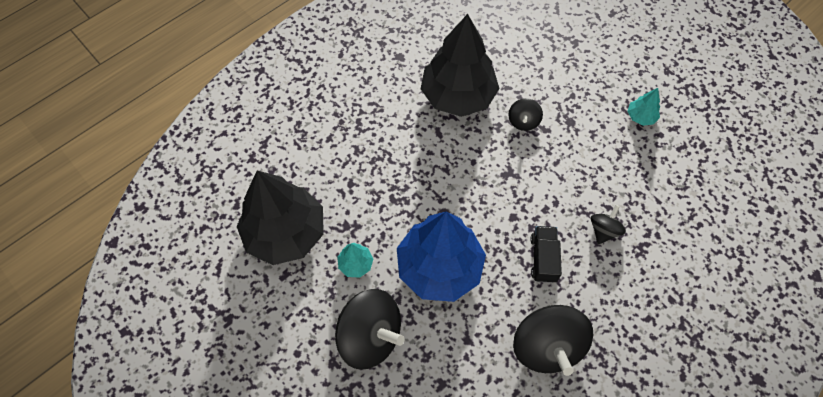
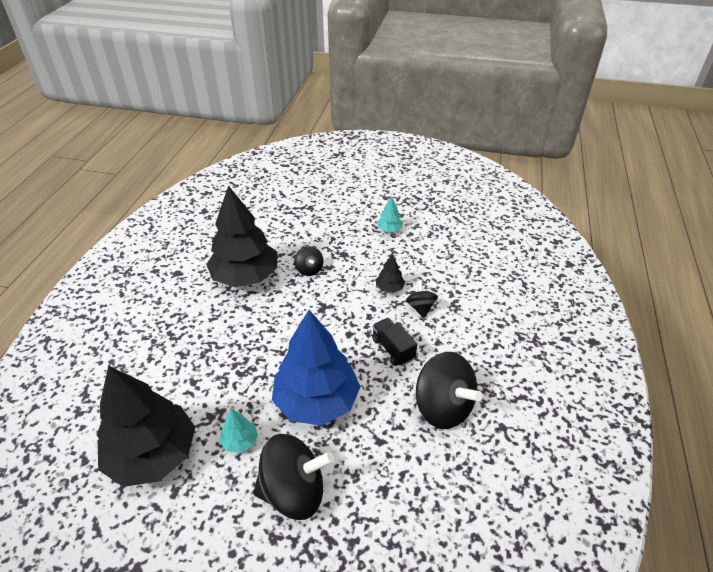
camera: 35 degrees left, 20 degrees down
(588, 189) = (389, 288): none -> black tree

